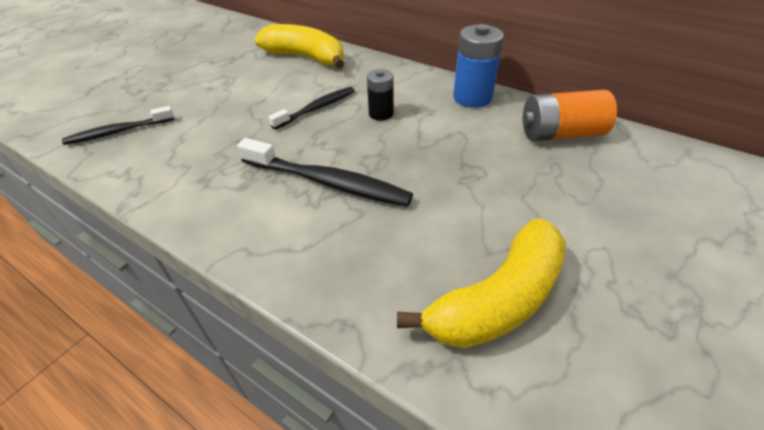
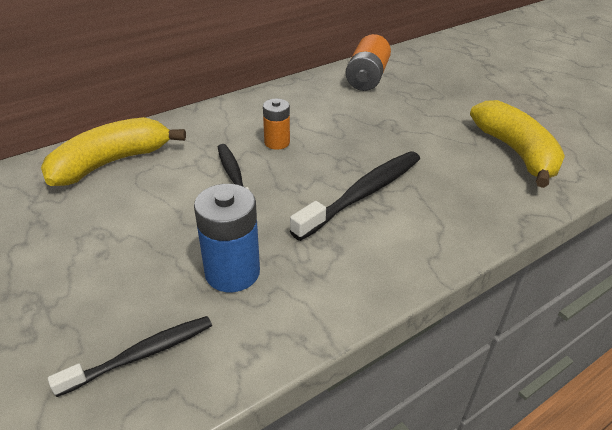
camera: 70 degrees left, 5 degrees down
(119, 131) = (141, 355): black toothbrush -> black toothbrush turned 120 degrees counterclockwise
(381, 114) = (277, 142): black battery -> orange battery
(472, 97) = (290, 94): blue battery -> blue battery (232, 272)

